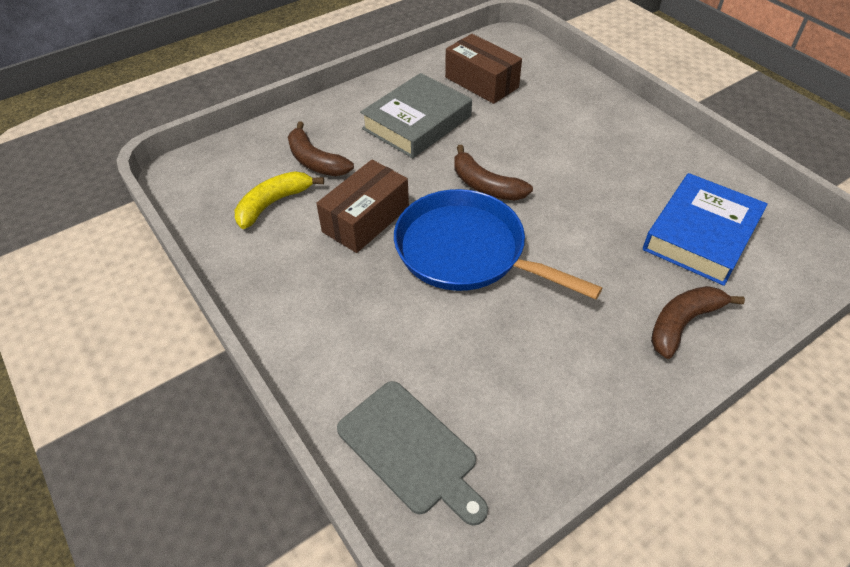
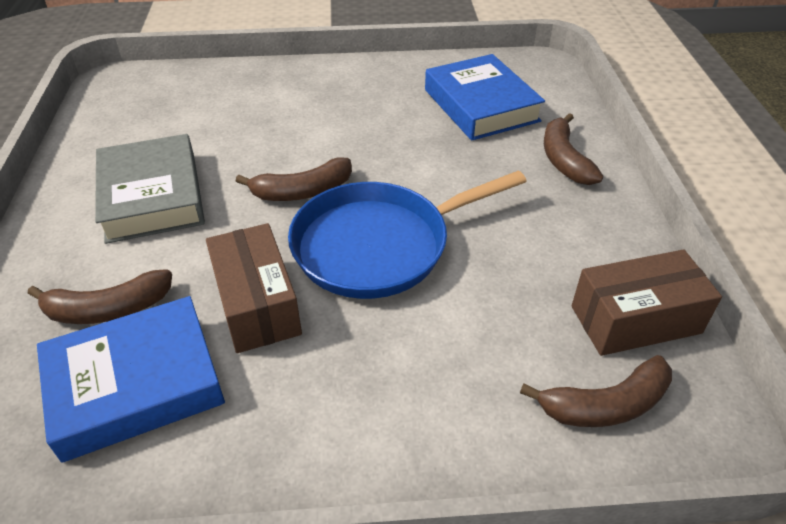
camera: 60 degrees left, 5 degrees down
(273, 203) = (135, 384): yellow banana -> blue book
(410, 450) = (605, 405): grey cutting board -> brown banana
(481, 82) = (153, 126): brown box -> brown box (635, 320)

